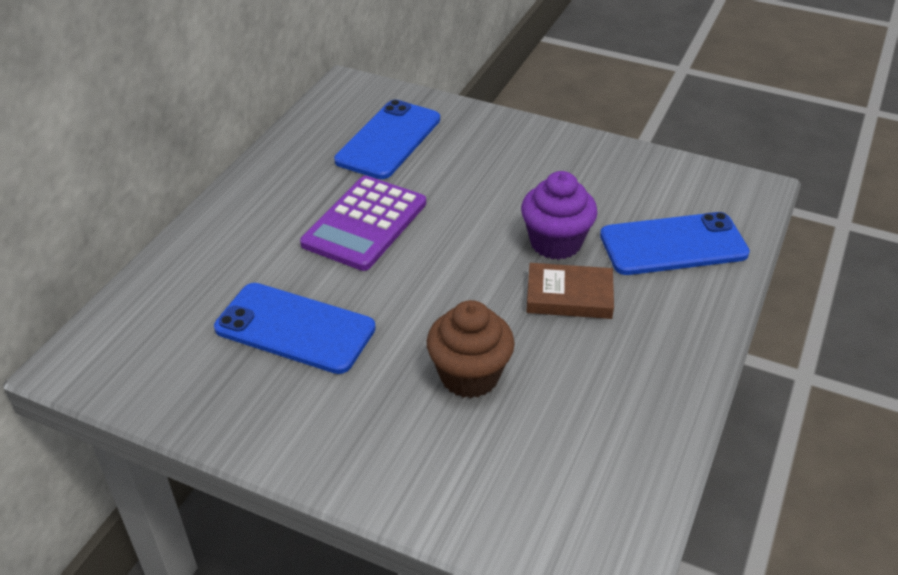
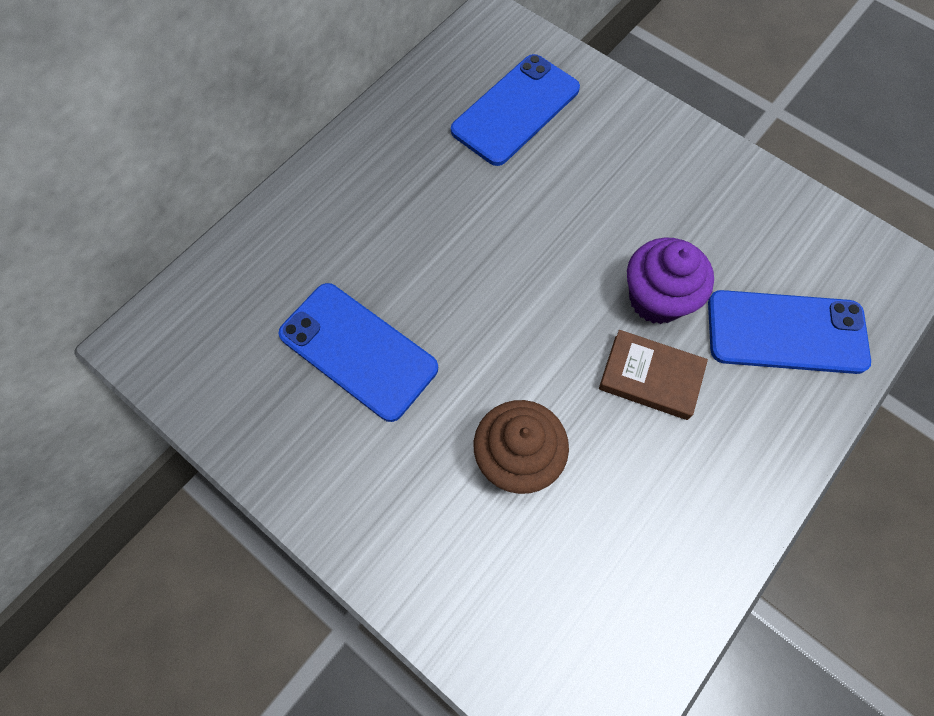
camera: 15 degrees right, 25 degrees up
(365, 224) = (461, 225): purple calculator -> none

